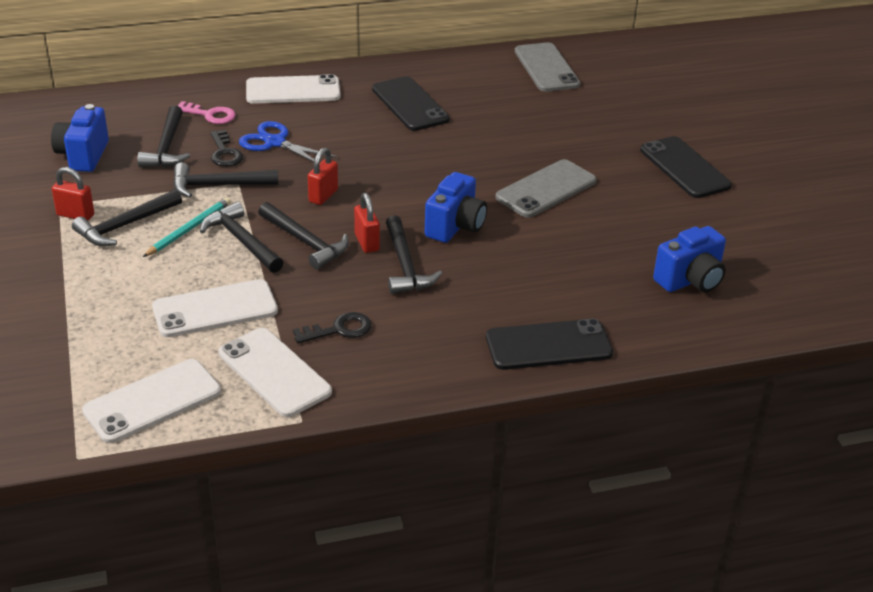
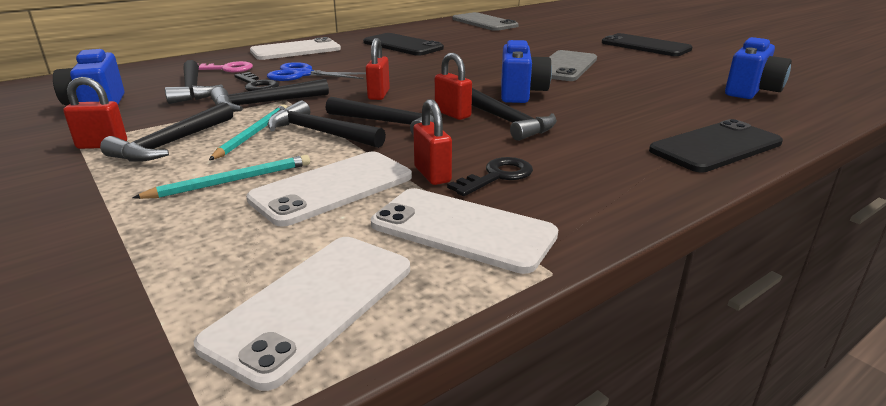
camera: 20 degrees left, 10 degrees down
(150, 283) = (231, 181): none -> turquoise pencil
(293, 315) = (432, 174): none -> red padlock

